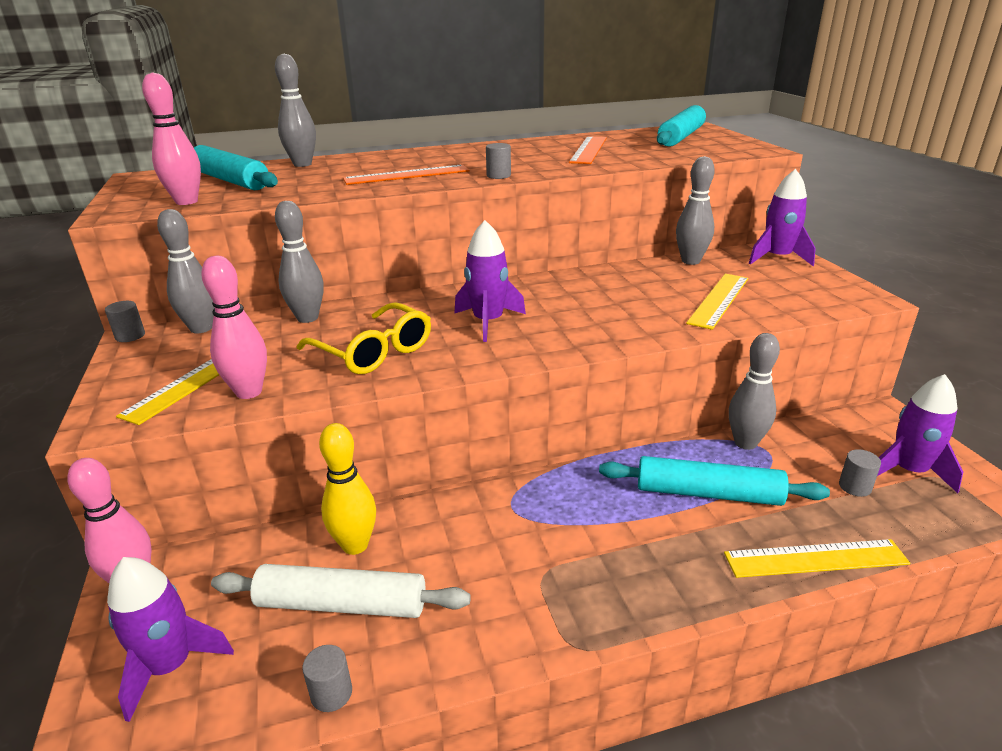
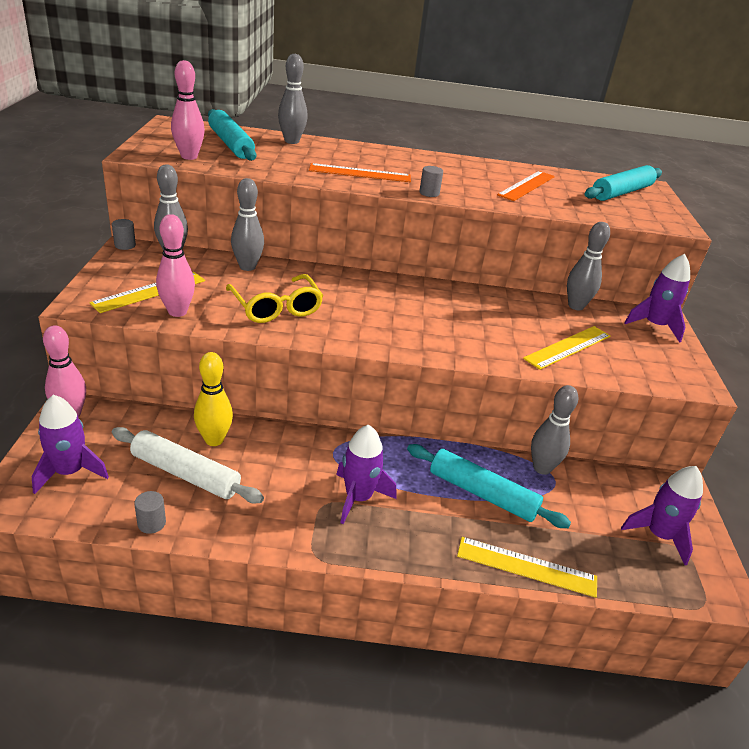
camera: 15 degrees right, 5 degrees up
(488, 322) = (372, 310): purple rocket -> purple rocket (358, 498)
(855, 487) = (602, 530): grey cylinder -> none

